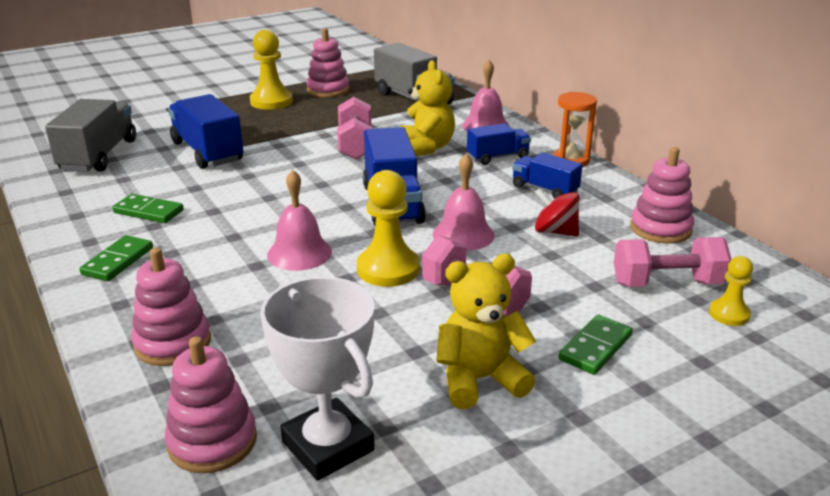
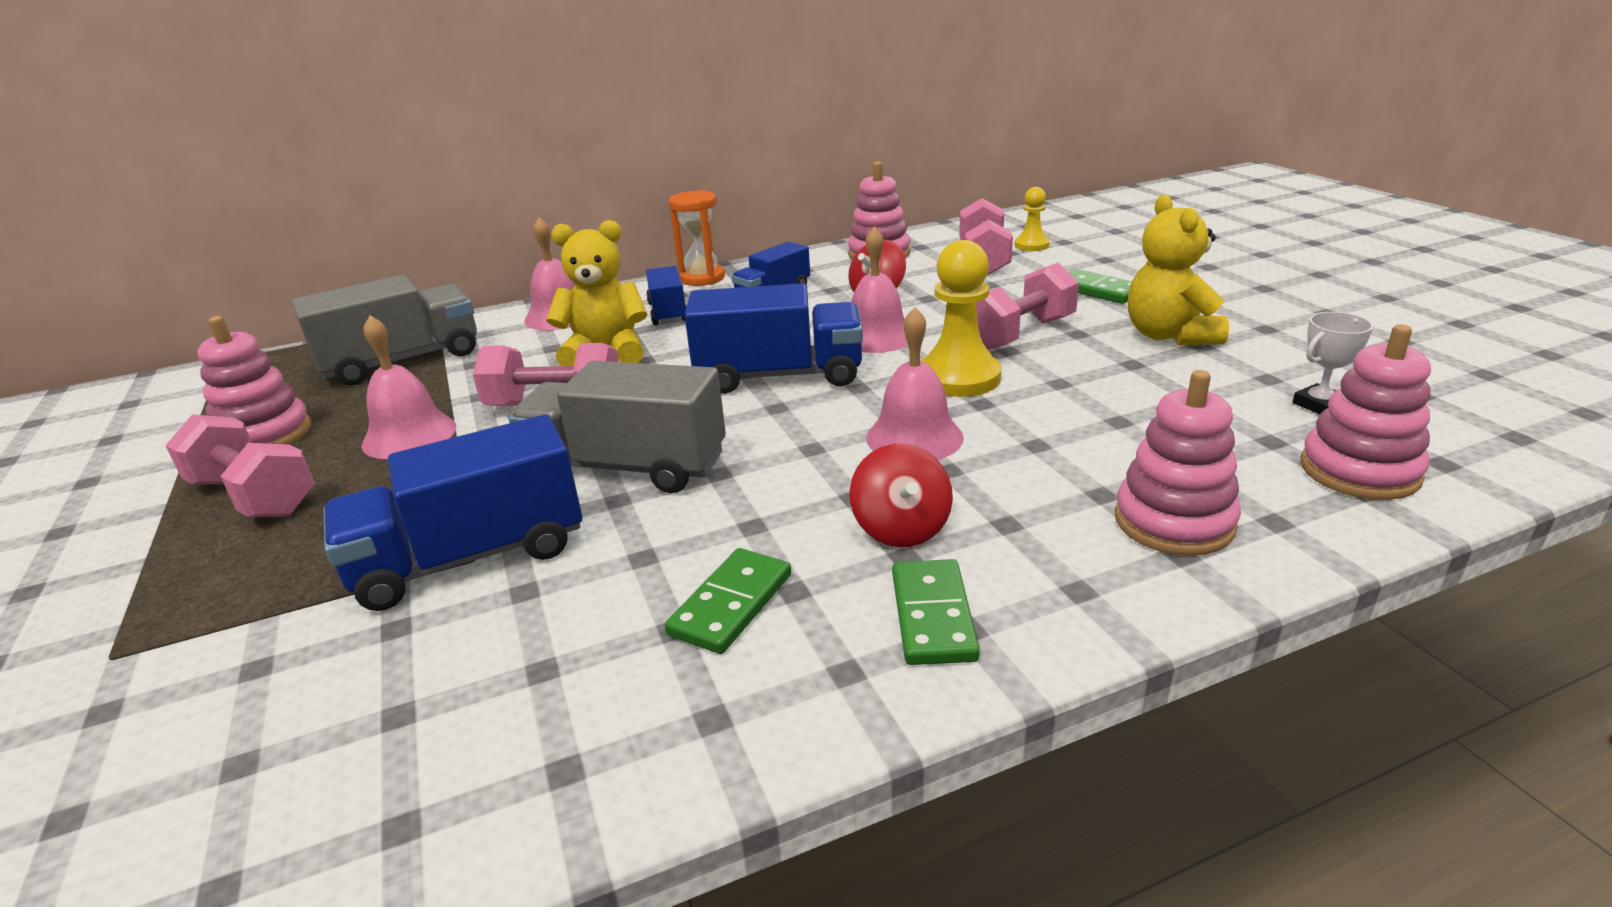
camera: 80 degrees left, 0 degrees up
(99, 155) = (357, 743): grey truck -> grey truck (627, 467)
(118, 261) = (932, 616): green domino -> green domino turned 60 degrees clockwise
(196, 251) = (901, 528): none -> red spinning top
(271, 101) = (254, 496): yellow pawn -> pink dumbbell
(323, 118) = (409, 435): none -> pink bell
(328, 446) = (1319, 405): white trophy -> white trophy, size x0.49

